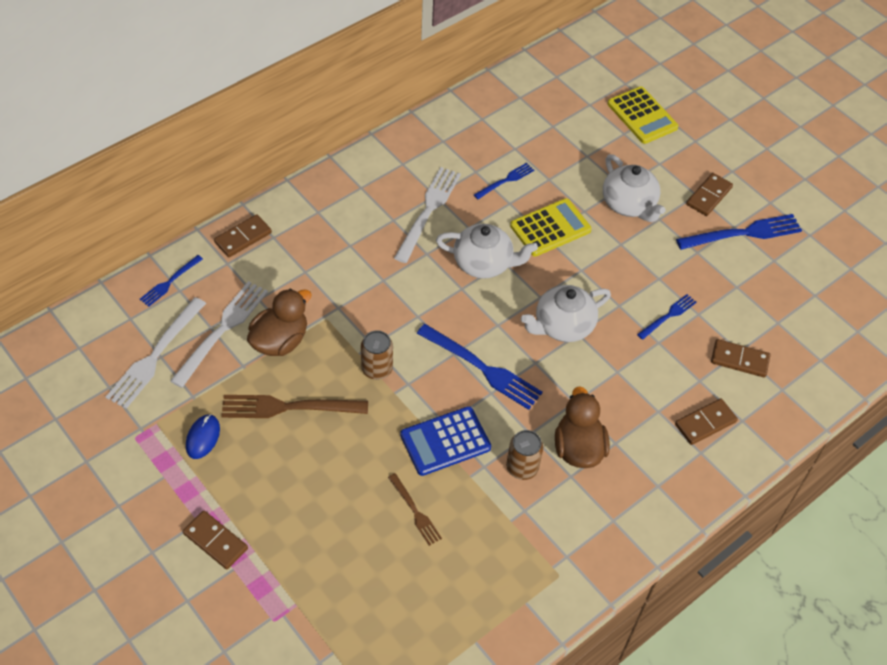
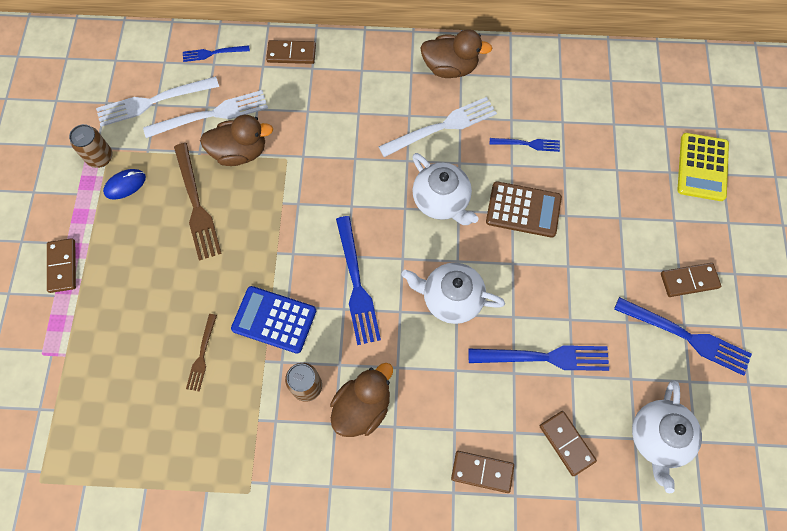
camera: 45 degrees right, 15 degrees up
(287, 407) = (197, 206): brown fork -> brown fork turned 150 degrees counterclockwise
(377, 369) = (283, 225): brown can -> brown can (100, 157)
(389, 164) = (450, 67): none -> brown duck
(550, 228) = (523, 209): yellow calculator -> brown calculator
(629, 204) = (610, 237): white teapot -> white teapot (658, 437)
(668, 315) = (545, 357): blue fork -> blue fork, size x1.79

